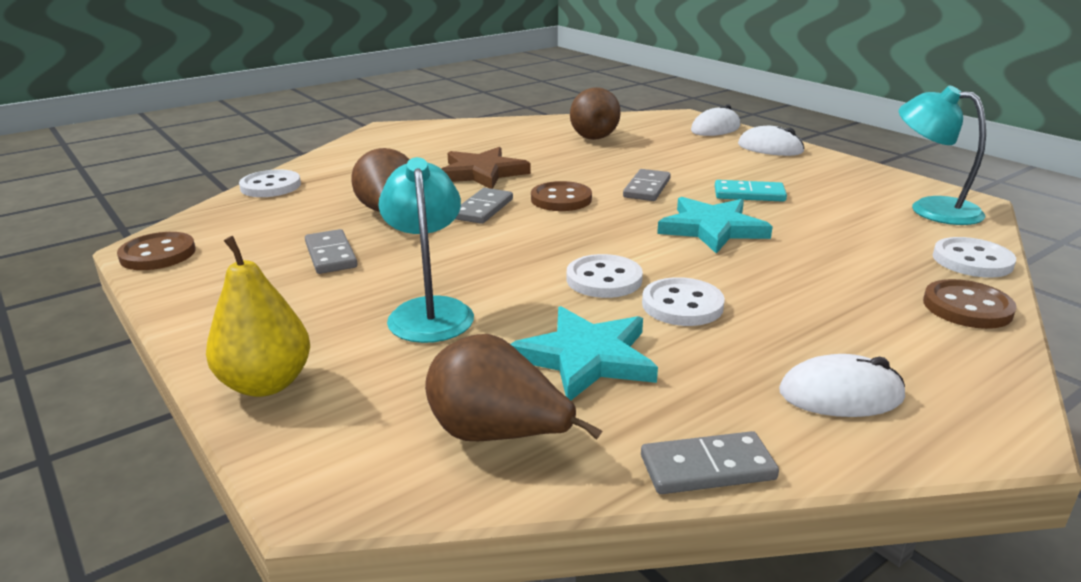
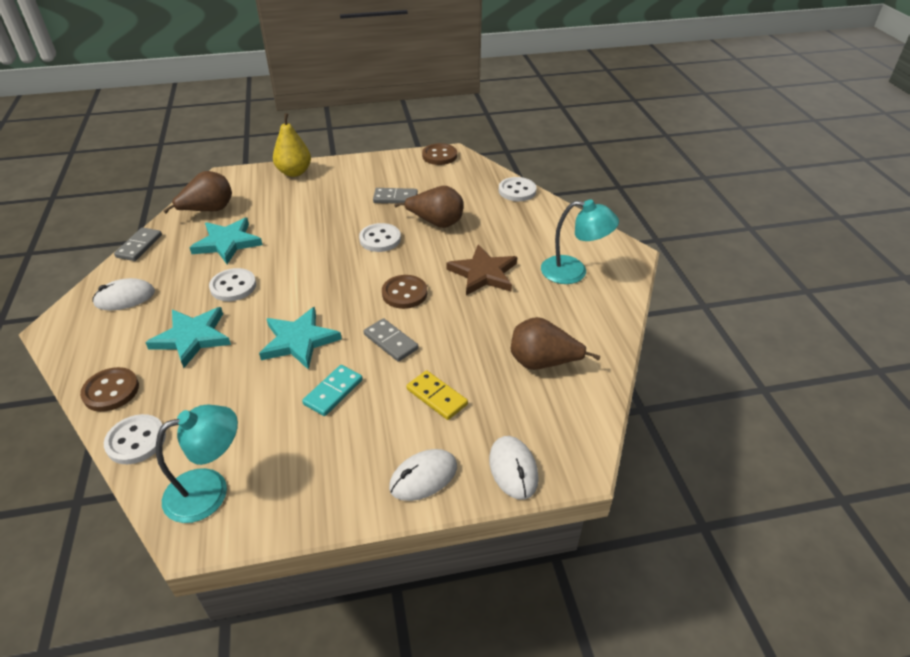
camera: 115 degrees right, 15 degrees up
(429, 311) = (309, 214): turquoise lamp -> turquoise lamp (573, 272)
(483, 209) = (415, 257): grey domino -> none
(604, 279) = (284, 271): white button -> white button (380, 239)
(687, 159) = (437, 397): none -> yellow domino
(811, 293) = (192, 338): none -> turquoise star
(840, 394) = (125, 298): white mouse -> white mouse turned 45 degrees clockwise

